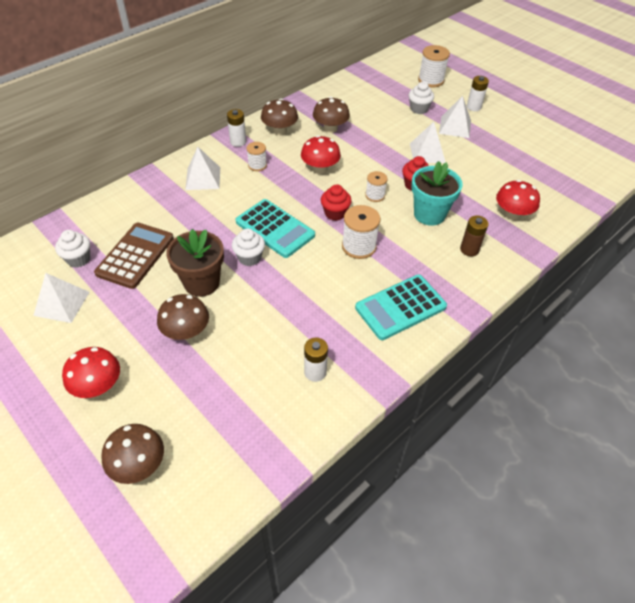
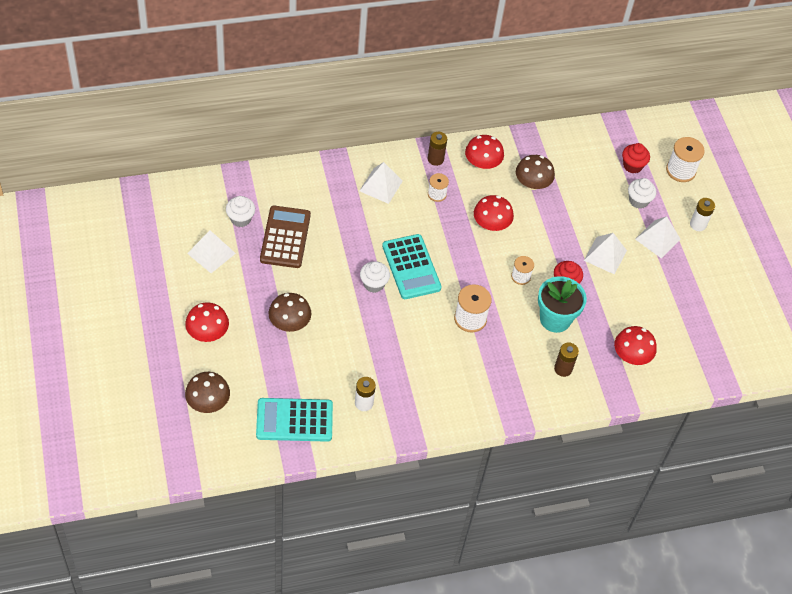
camera: 25 degrees right, 5 degrees up
(135, 255) = (285, 237): brown calculator -> brown calculator turned 45 degrees counterclockwise
(202, 283) = (323, 288): brown flower pot -> none
(238, 142) = (435, 159): white battery -> brown battery
(280, 130) = (482, 164): brown mushroom -> red mushroom
(335, 213) = (472, 277): red cupcake -> red cupcake (632, 166)
(400, 307) = (465, 388): turquoise calculator -> turquoise calculator (294, 420)

